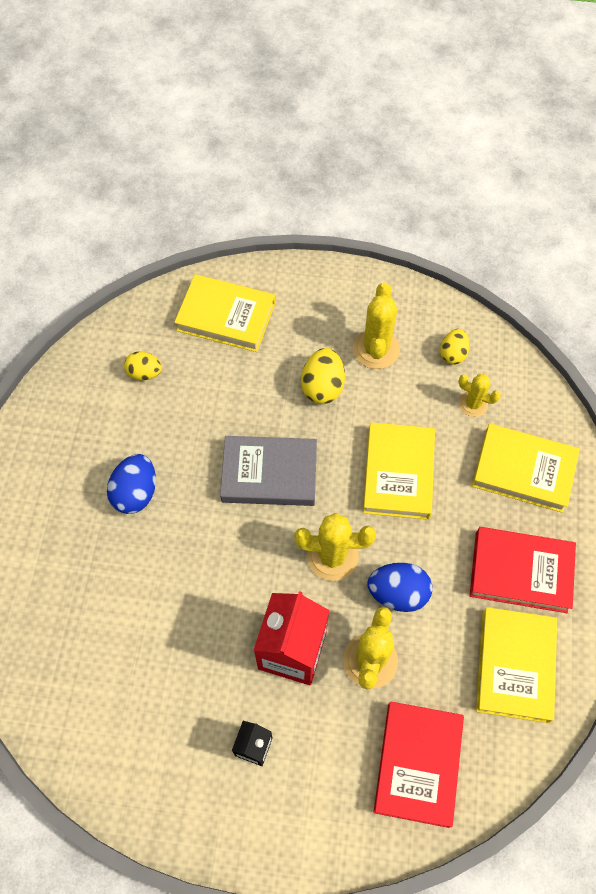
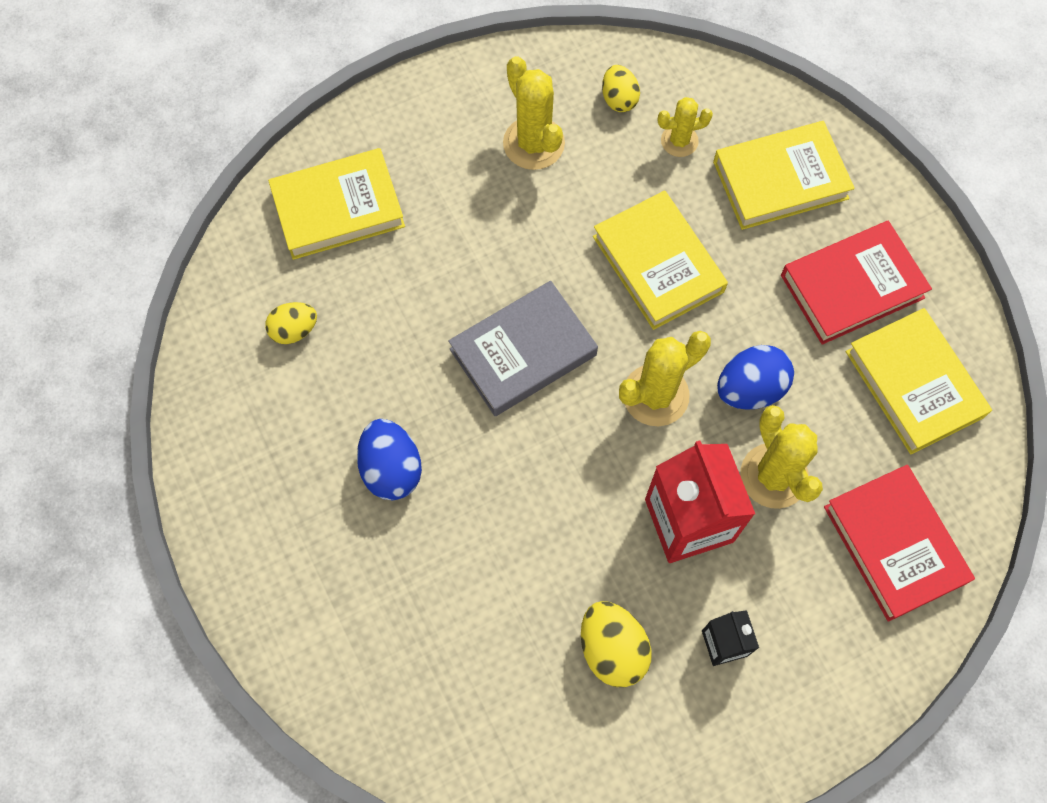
camera: 35 degrees left, 5 degrees up
(322, 387) = (507, 221): yellow egg -> yellow egg (612, 649)

